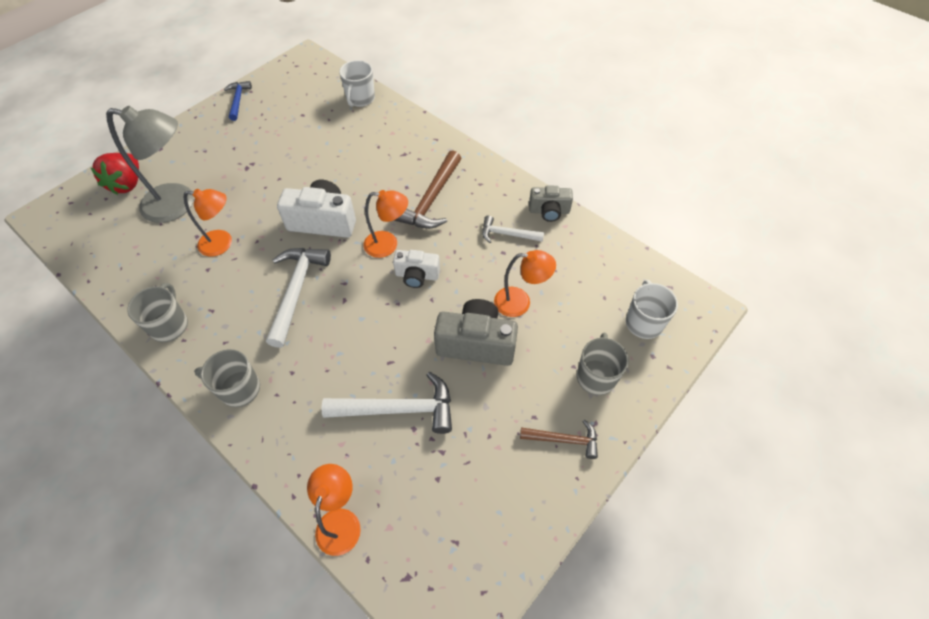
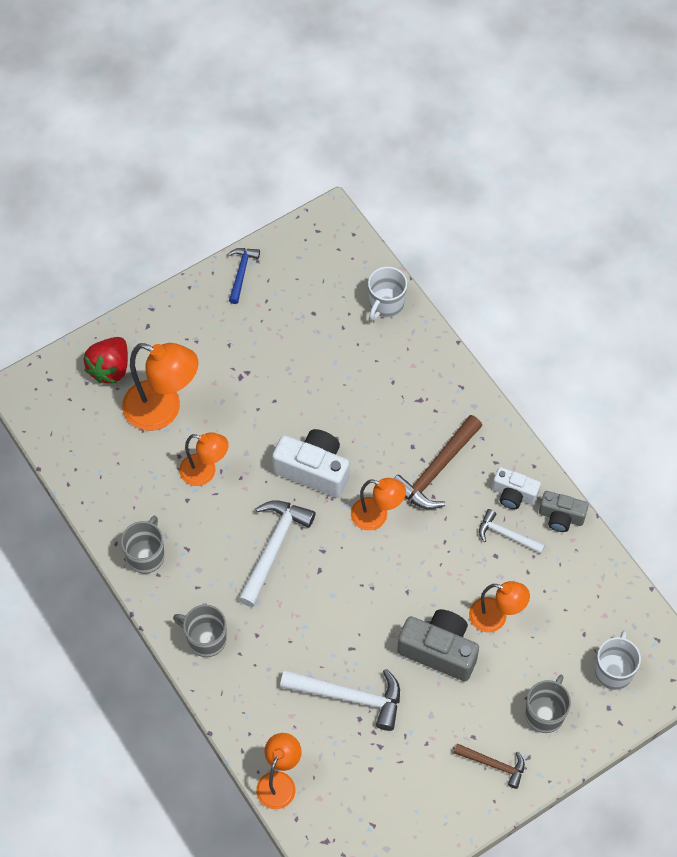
camera: 15 degrees right, 5 degrees up
(178, 204) = (163, 410): grey lamp -> orange lamp
(417, 275) = (398, 561): white camera -> white camera (514, 494)

